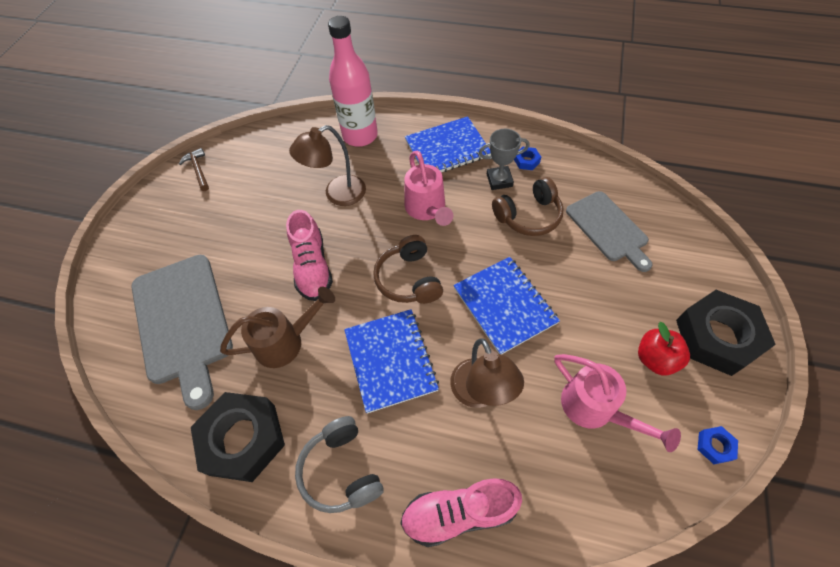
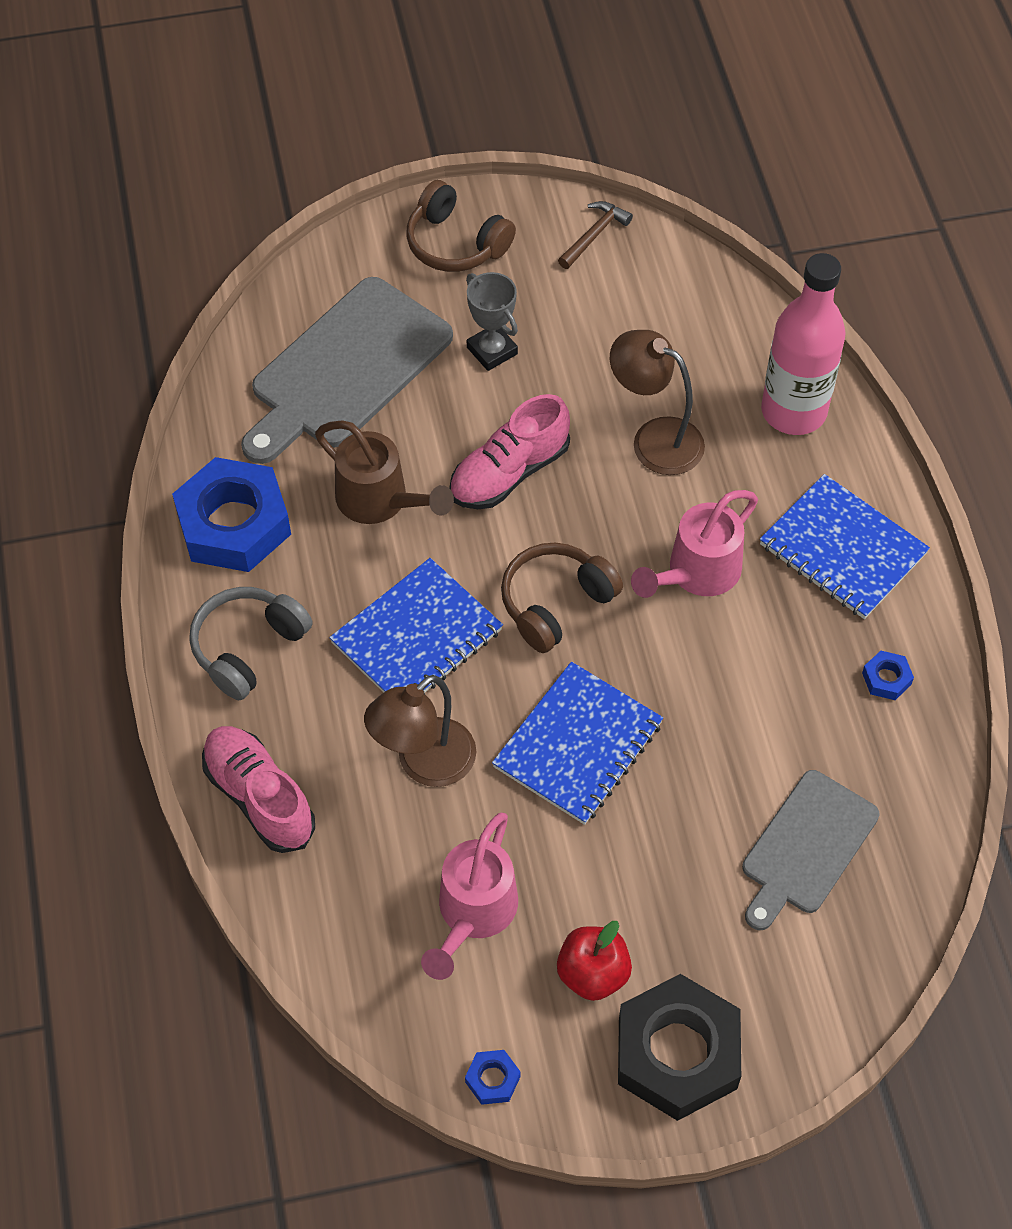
camera: 60 degrees right, 0 degrees up
(243, 439) = (234, 524): black nut -> blue nut
(499, 180) = (817, 653): grey trophy -> grey trophy (492, 351)
(528, 216) = (766, 721): brown headphones -> brown headphones (456, 243)

